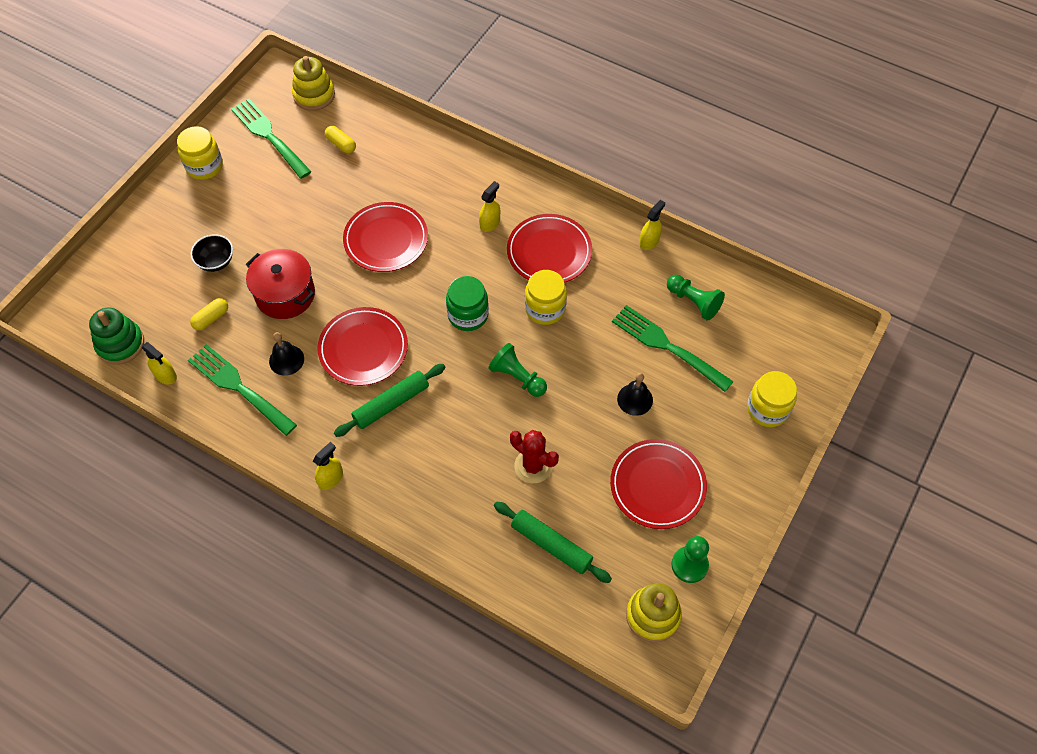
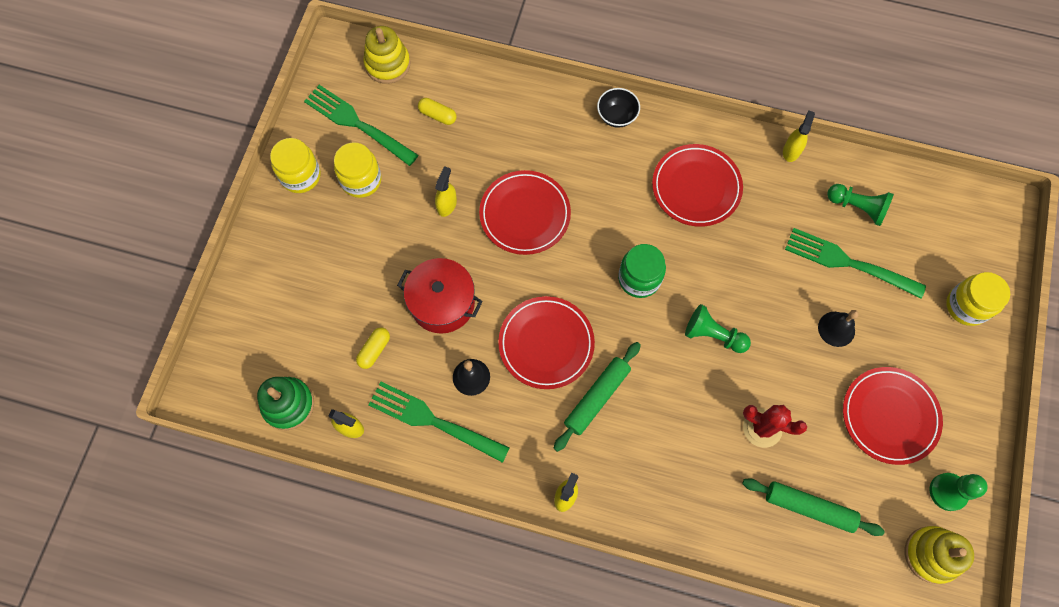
camera: 15 degrees left, 10 degrees up
(216, 262) = (355, 284): black bowl -> black bowl (616, 116)
(490, 223) = (625, 169): yellow spray bottle -> yellow spray bottle (447, 204)
(545, 309) = (714, 252): yellow jar -> yellow jar (361, 180)

